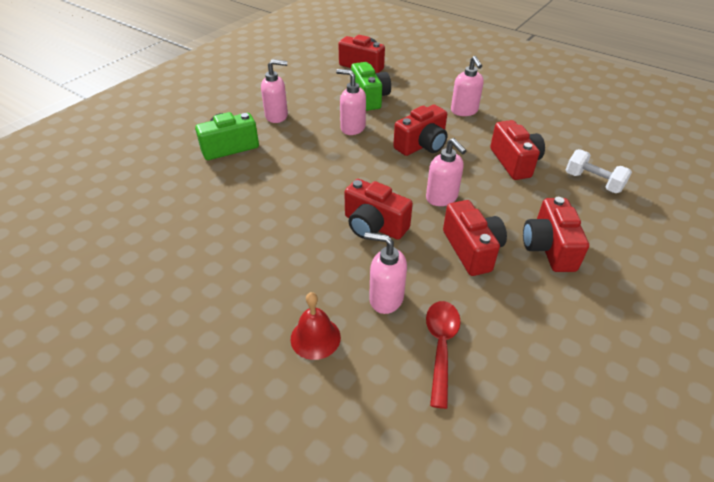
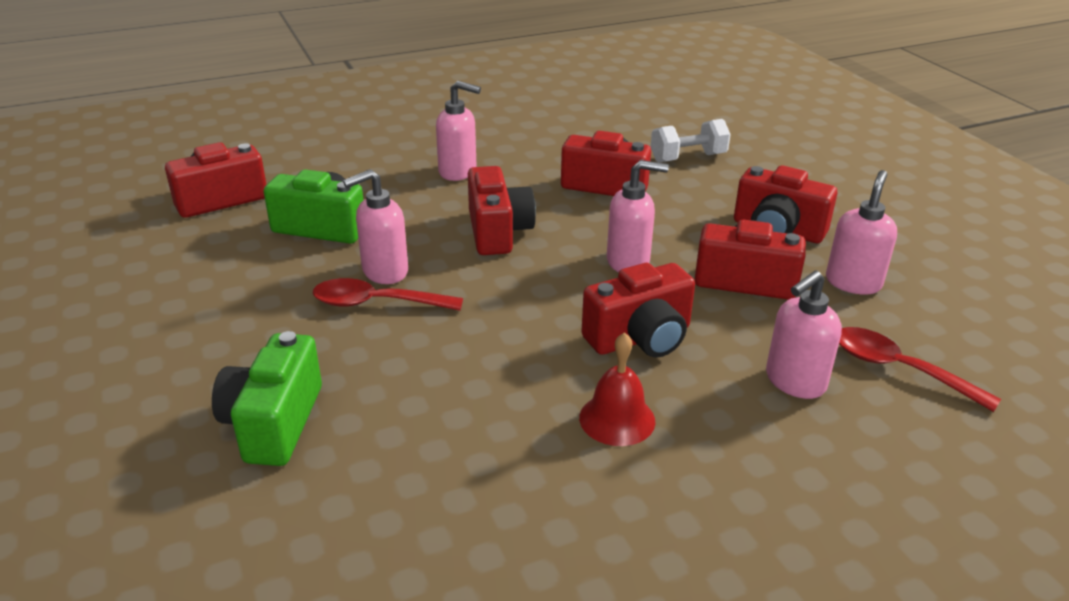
camera: 60 degrees left, 10 degrees down
(277, 116) = (247, 334): pink soap dispenser -> pink soap dispenser (853, 282)
(315, 337) = (837, 474): red bell -> red bell (617, 419)
(327, 136) = (376, 303): none -> red spoon

